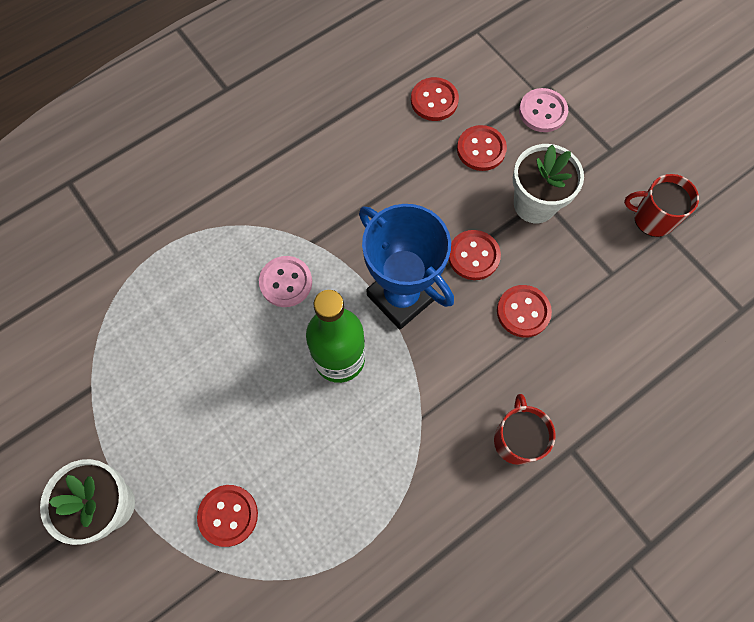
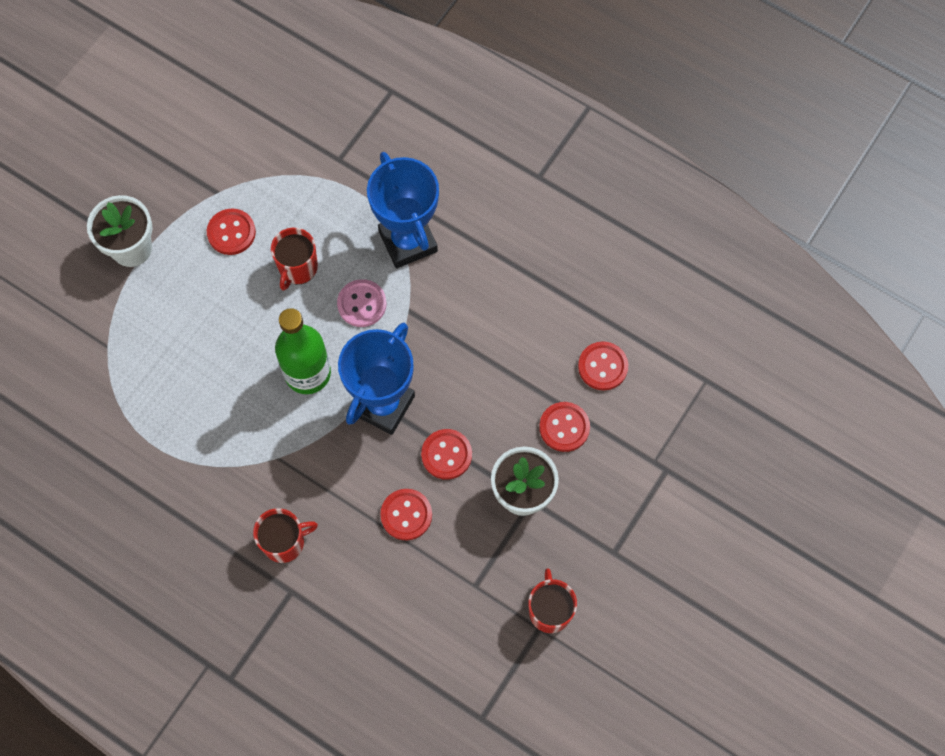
camera: 70 degrees right, 0 degrees up
(218, 332) = (297, 268): none -> red mug
(228, 515) = (150, 337): red button -> red button (231, 233)
(238, 219) = (408, 241): none -> blue trophy
(542, 111) = (632, 473): pink button -> none

